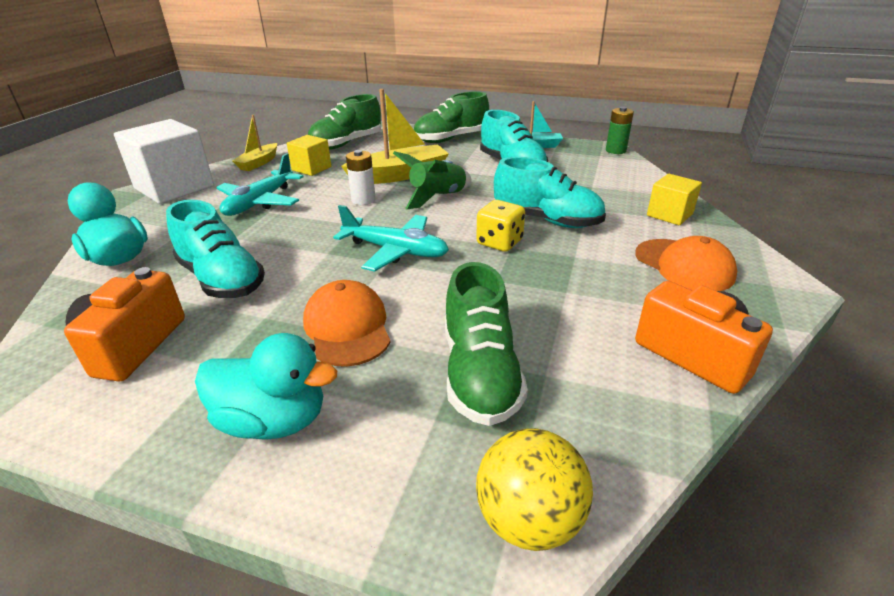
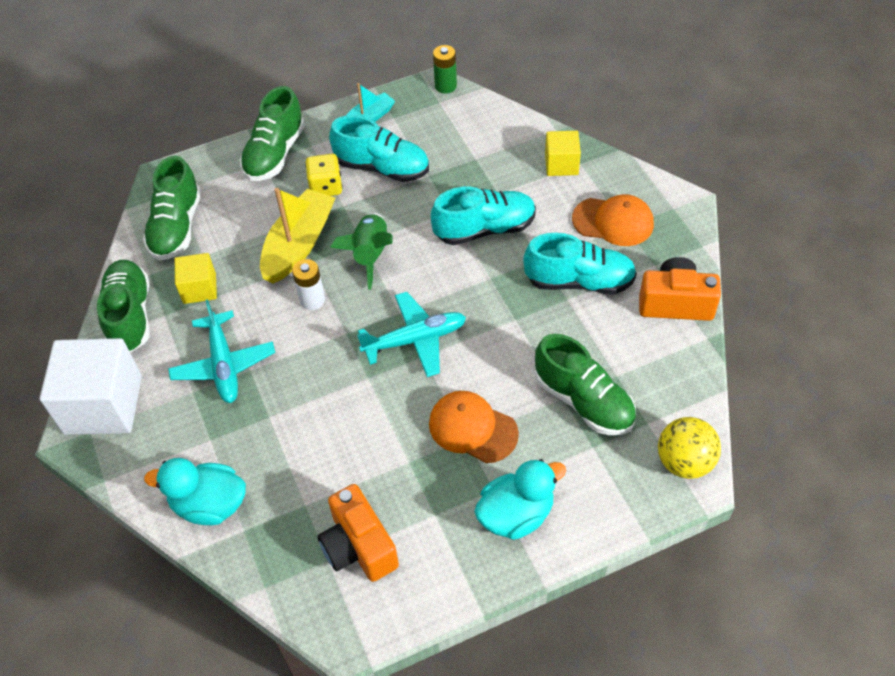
camera: 40 degrees left, 20 degrees up
(222, 279) = (328, 458): turquoise shoe -> turquoise shoe (579, 281)
(258, 163) = (130, 315): yellow boat -> green shoe
(499, 242) = (477, 278): yellow dice -> yellow dice (326, 187)

